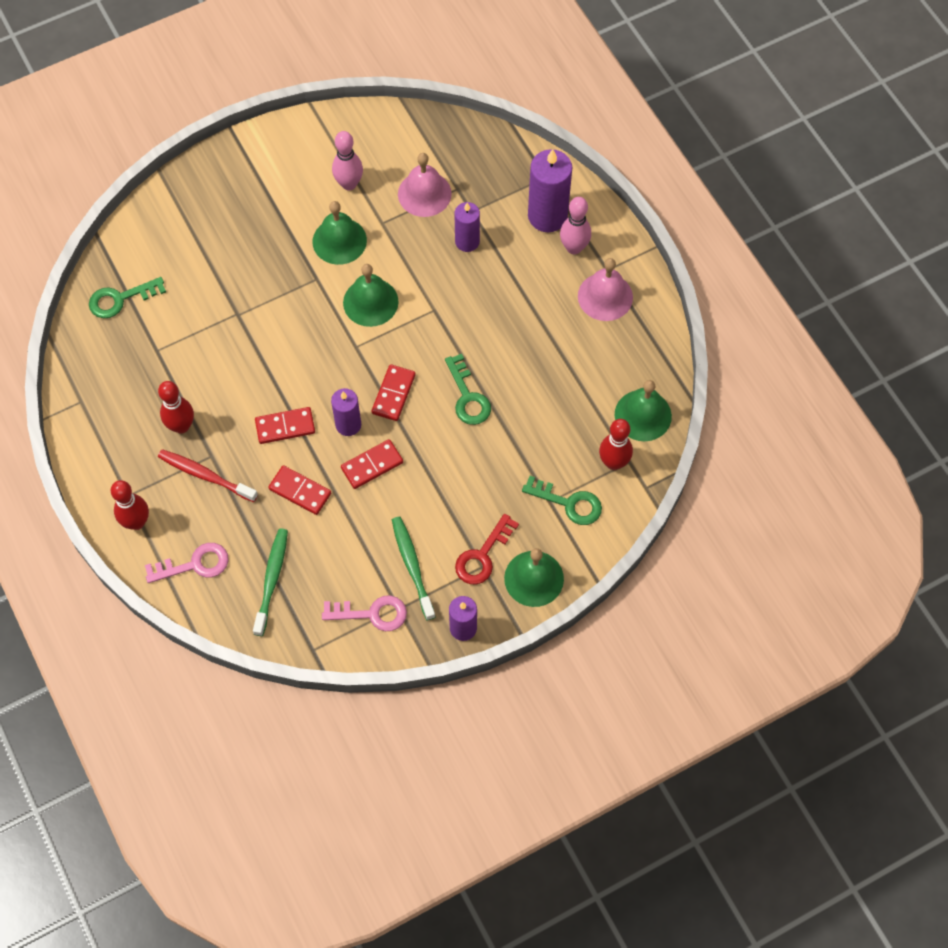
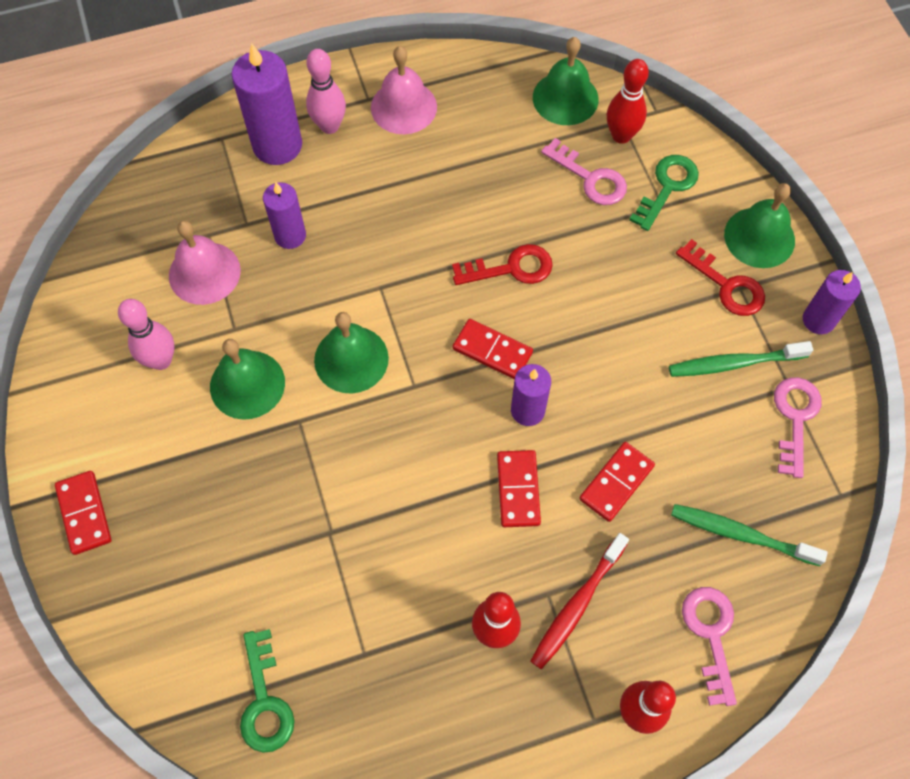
camera: 80 degrees left, 0 degrees up
(372, 465) = (590, 390): red domino -> red domino (84, 513)
(468, 397) = (511, 268): green key -> red key
(565, 443) = (590, 178): none -> pink key

